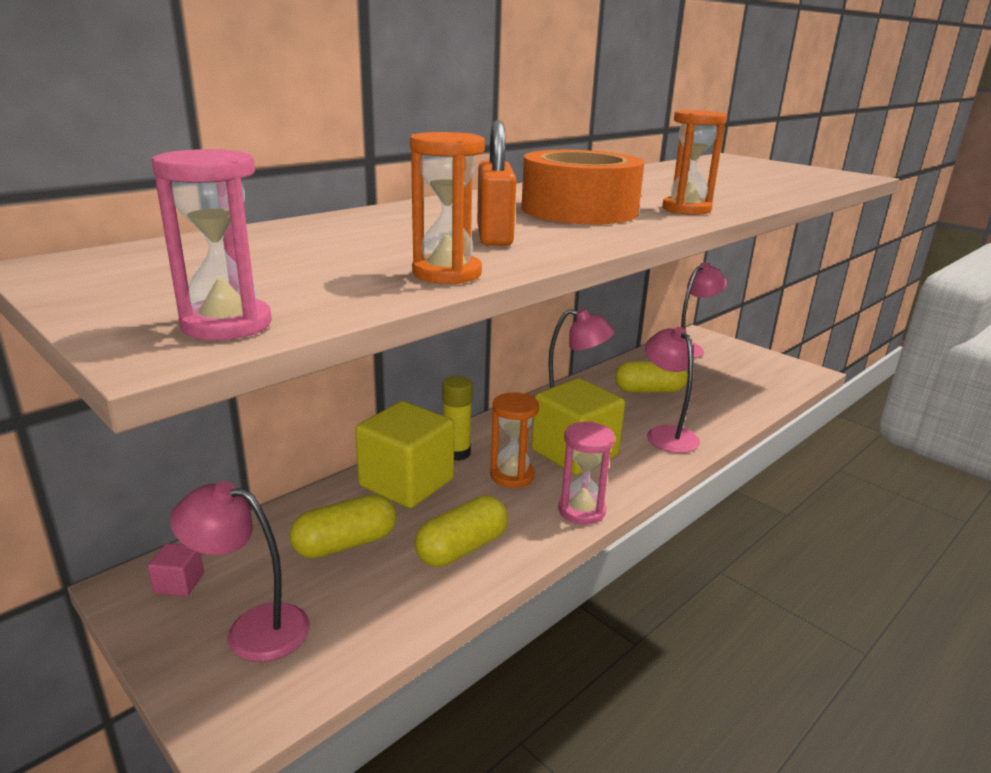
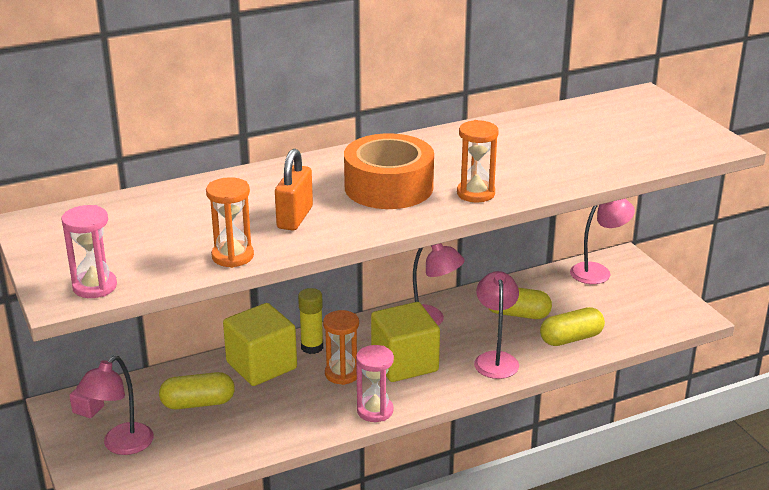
camera: 20 degrees right, 5 degrees up
(252, 628) = (121, 445): pink lamp -> pink lamp turned 90 degrees counterclockwise
(462, 548) = (272, 421): yellow capsule -> yellow capsule (571, 338)

